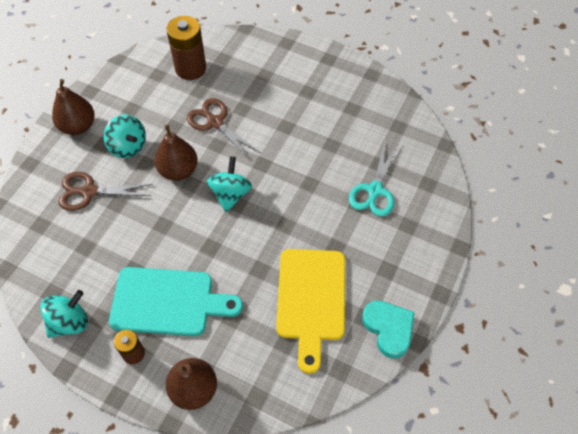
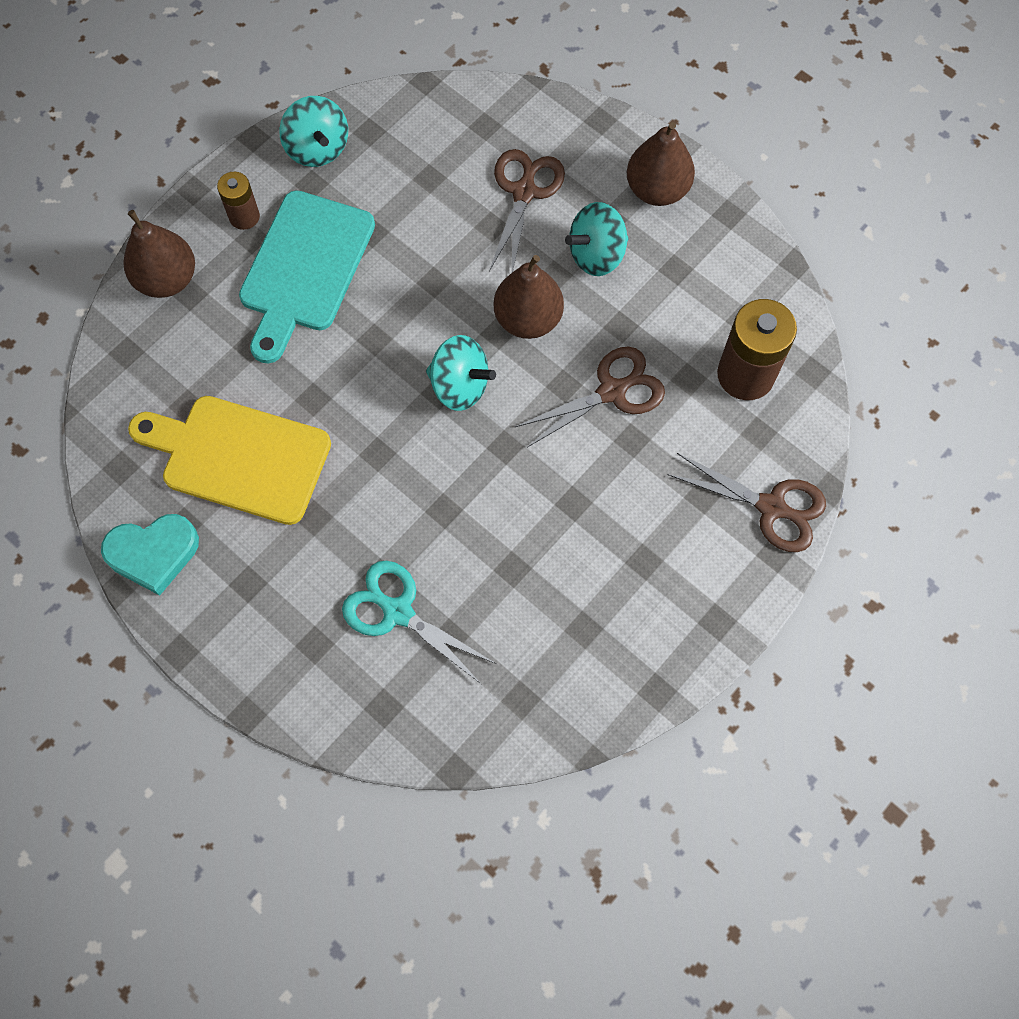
camera: 105 degrees right, 10 degrees up
(262, 48) = (771, 507): none -> brown scissors

